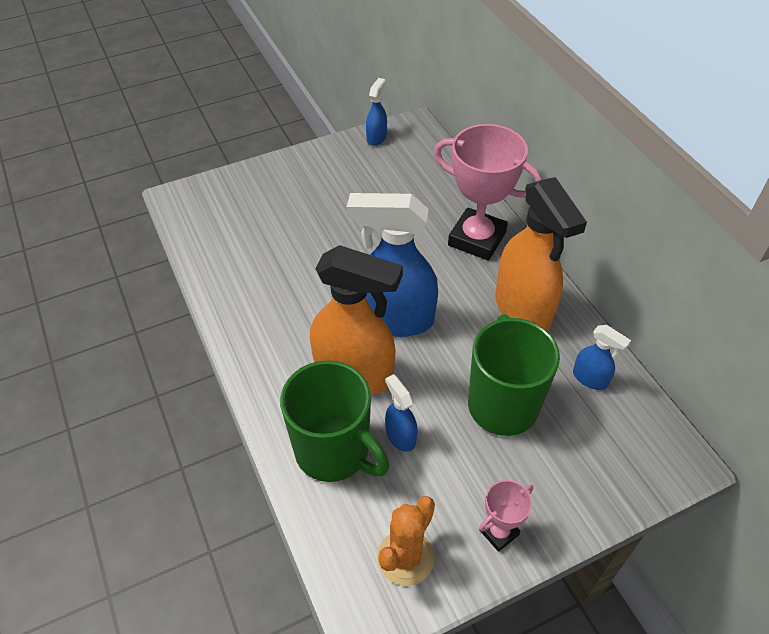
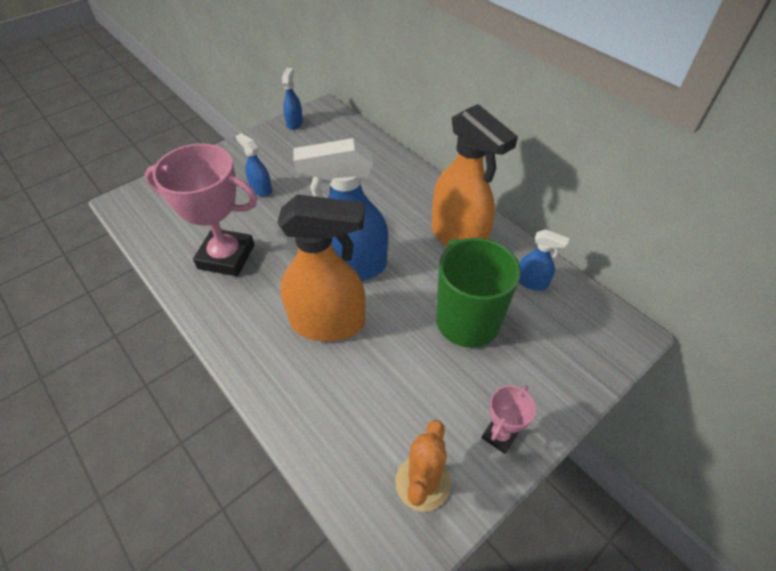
camera: 15 degrees left, 0 degrees up
(334, 452) = (328, 398): green mug -> none
(400, 436) = (385, 369): blue spray bottle -> blue spray bottle (261, 189)
(477, 239) = (402, 188): pink trophy -> pink trophy (226, 257)

